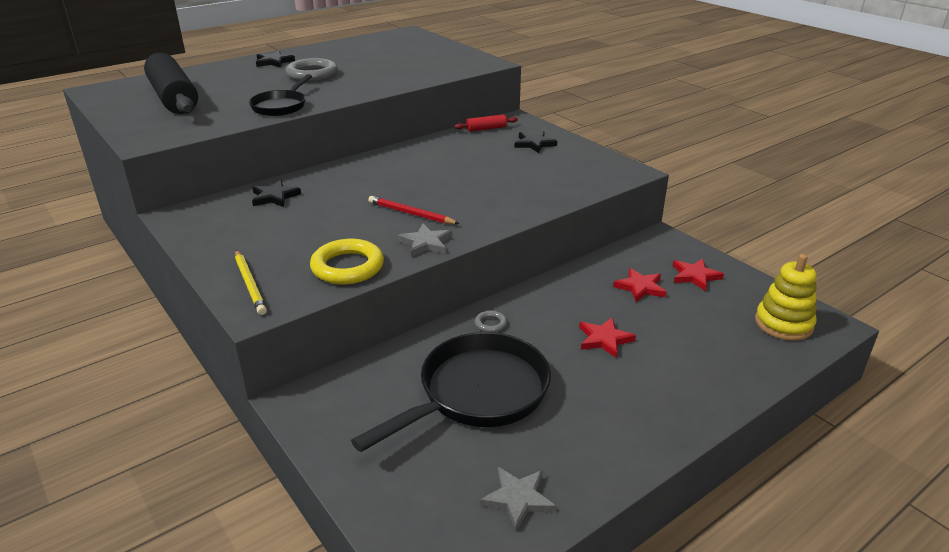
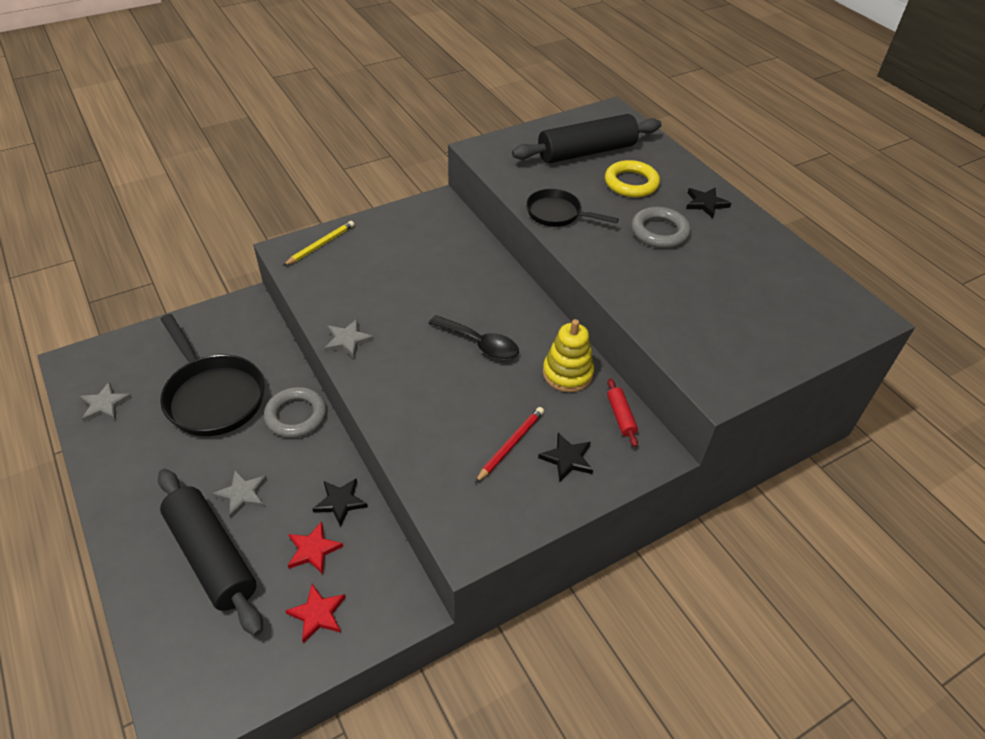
camera: 95 degrees right, 15 degrees up
(250, 284) = (320, 245): yellow pencil -> yellow pencil turned 150 degrees clockwise
(274, 197) = (461, 250): black star -> black star (340, 502)
(347, 267) = (325, 293): yellow ring -> yellow ring (631, 183)
(411, 214) = (406, 334): red pencil -> red pencil (510, 445)
(418, 179) = (480, 344): none -> black spoon
(490, 324) = (296, 415): grey ring -> grey ring, size x2.14
(604, 339) = (242, 494): red star -> grey star
(681, 343) = (211, 557): none -> black rolling pin
(783, 324) = (201, 672): yellow stacking toy -> yellow stacking toy (567, 373)

